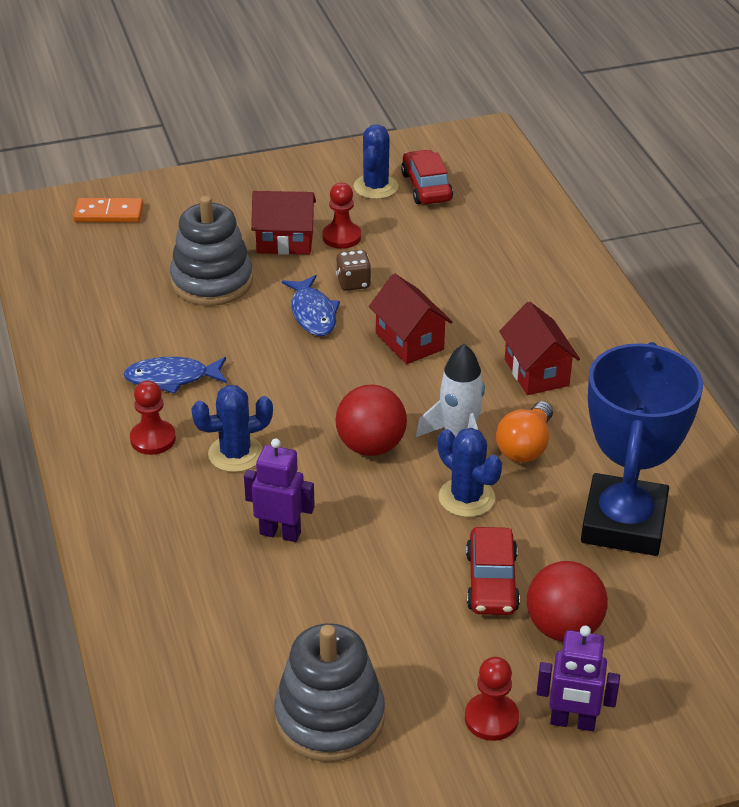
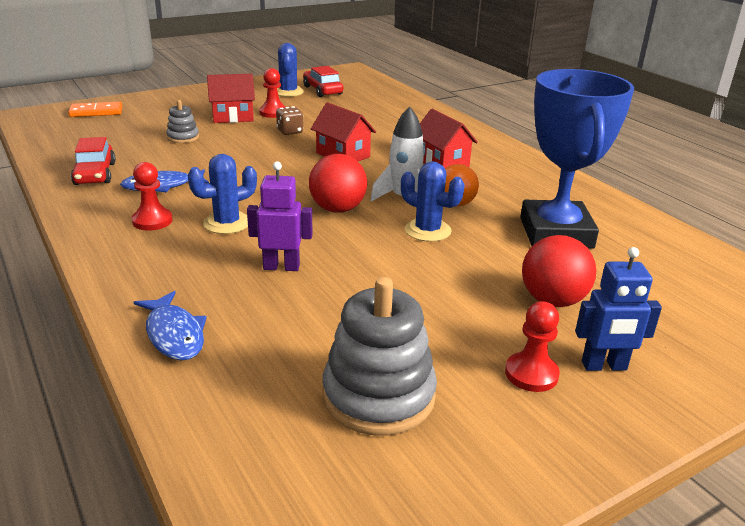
camera: 15 degrees left, 10 degrees down
(212, 281) = (183, 137): grey stacking toy -> grey stacking toy, size x0.50
(312, 313) = (265, 147): blue fish -> blue fish (174, 334)
(492, 582) = (476, 278): red car -> red car (95, 174)
(572, 722) = (604, 366): purple robot -> blue robot

